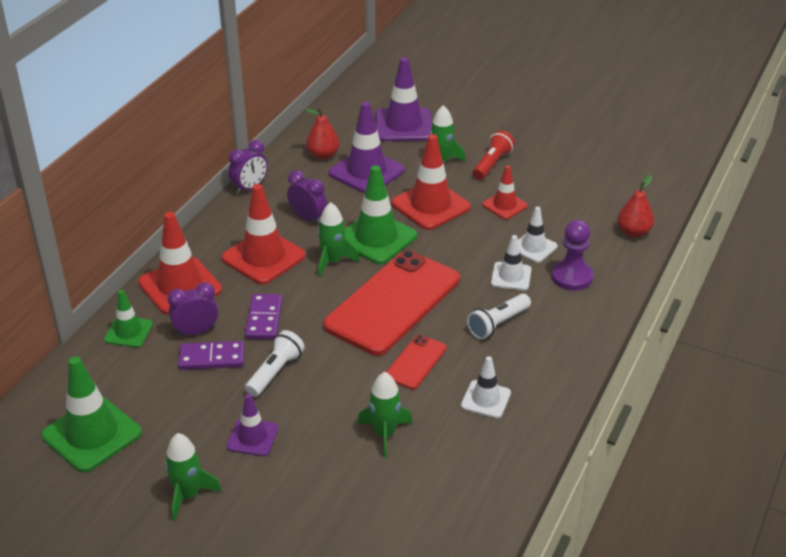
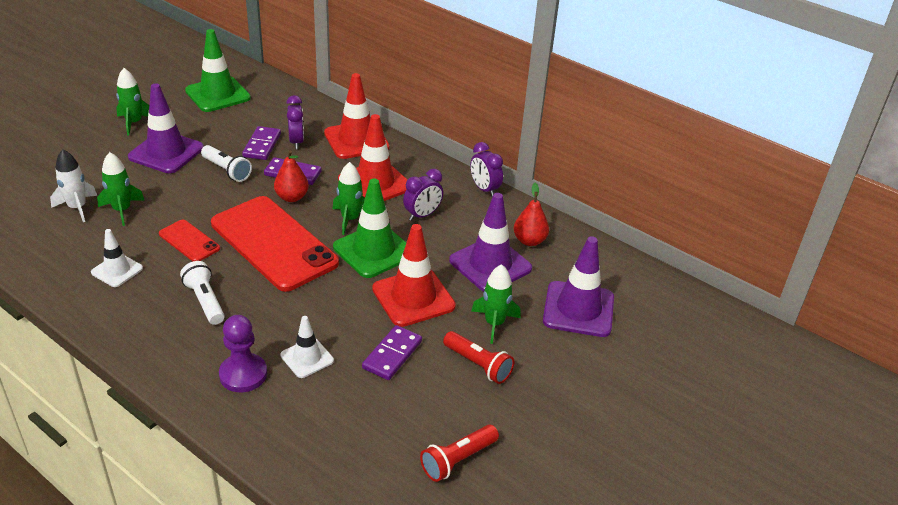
camera: 100 degrees right, 0 degrees up
(128, 332) = (313, 115): green traffic cone -> none
(252, 437) = (166, 152): purple traffic cone -> purple traffic cone, size x1.75
(395, 475) = (77, 208): none -> white rocket
(504, 205) = (392, 354): red traffic cone -> purple domino
(511, 276) = (268, 328): white traffic cone -> none
(588, 162) = (457, 460): none -> red flashlight
(633, 232) = (293, 456): red pear -> red pear (292, 197)

